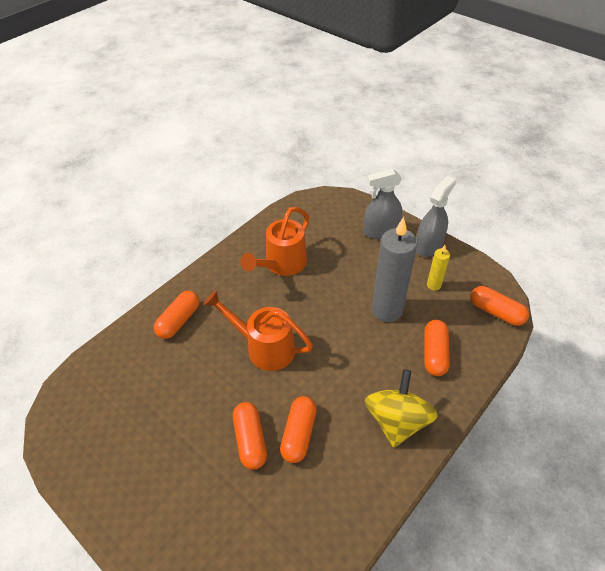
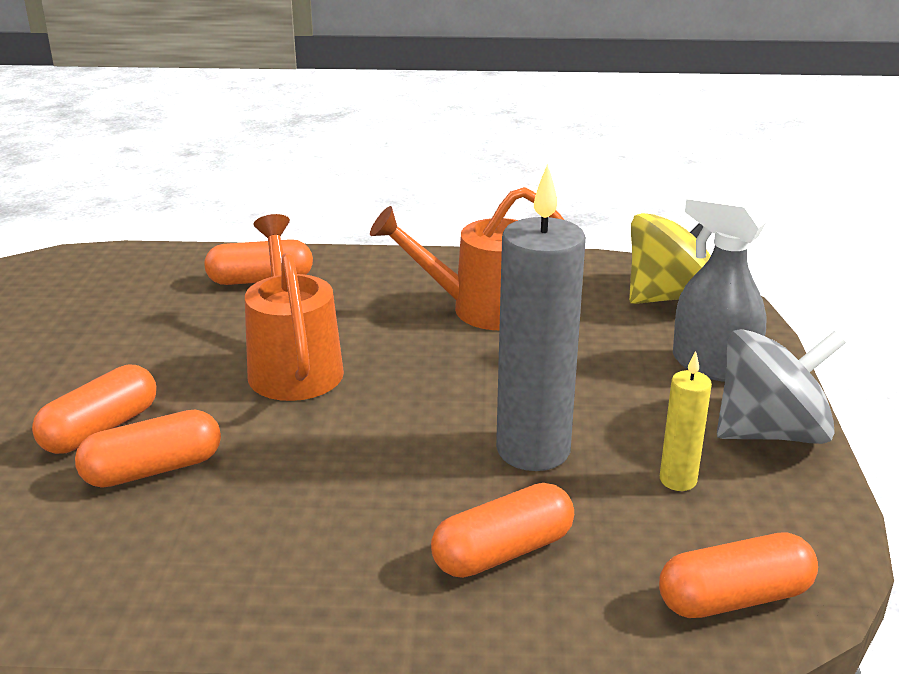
camera: 50 degrees right, 20 degrees down
(397, 420) = (285, 569): yellow spinning top -> yellow spinning top (670, 297)
(428, 245) = (770, 432): grey spray bottle -> grey spinning top
(496, 312) = (734, 598): orange capsule -> orange capsule turned 75 degrees clockwise

